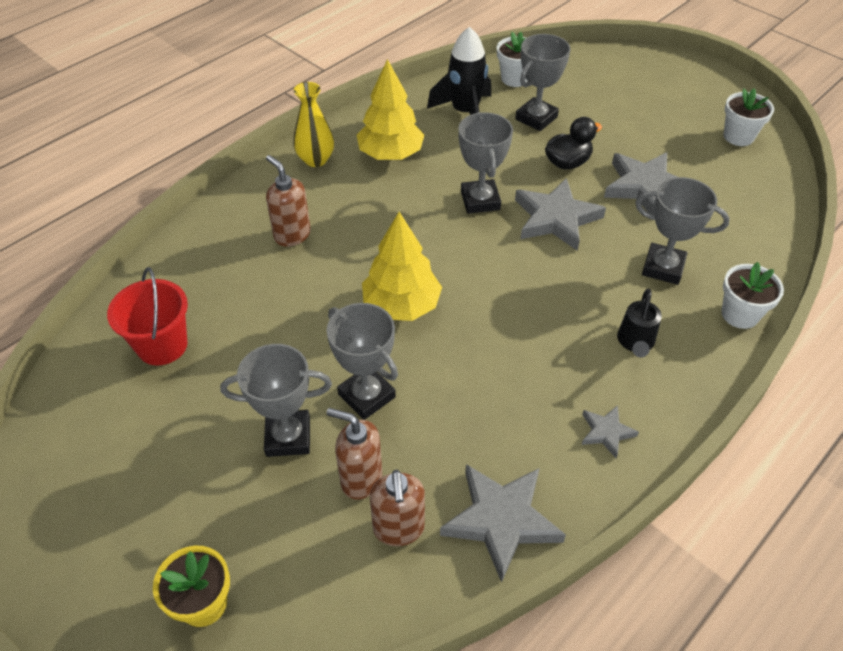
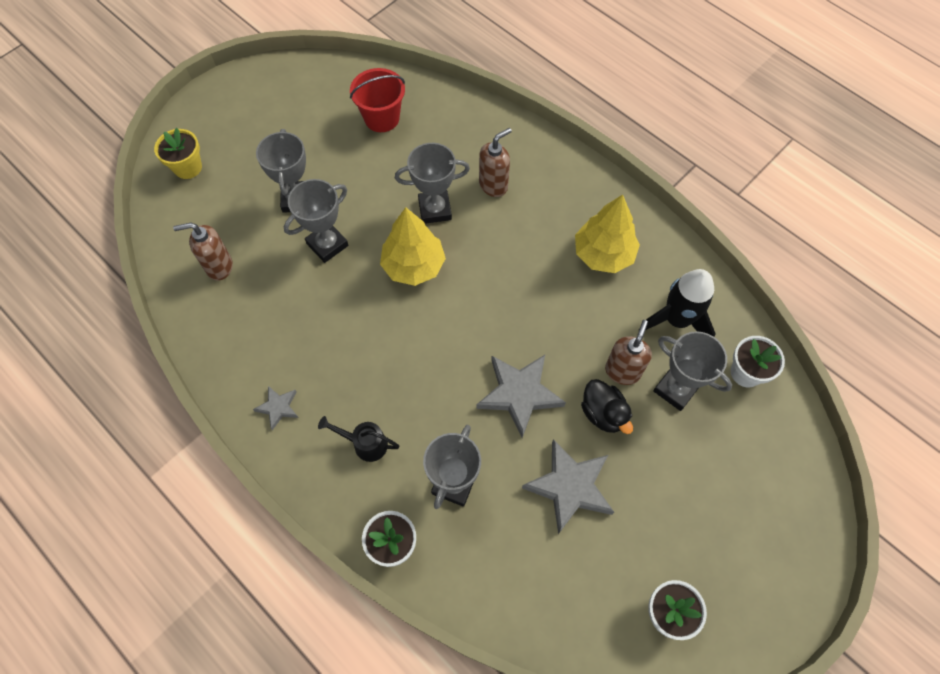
camera: 90 degrees right, 15 degrees up
(316, 160) = (591, 195): yellow vase -> none
(361, 479) = (259, 243): brown soap dispenser -> brown soap dispenser (622, 371)
(480, 200) = (542, 329): grey trophy -> grey trophy (435, 209)
(501, 520) = (216, 328): grey star -> none

